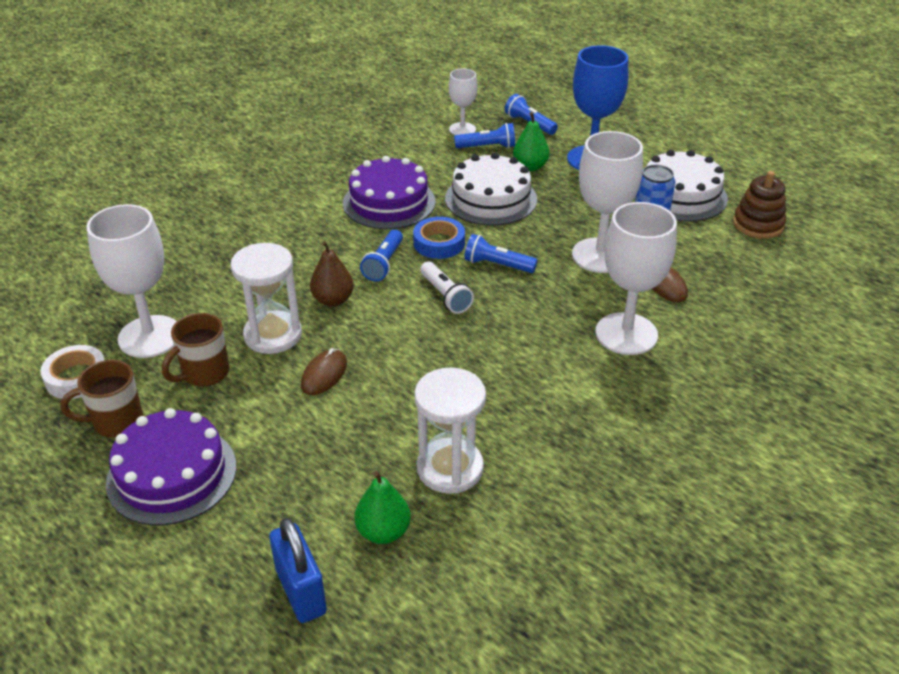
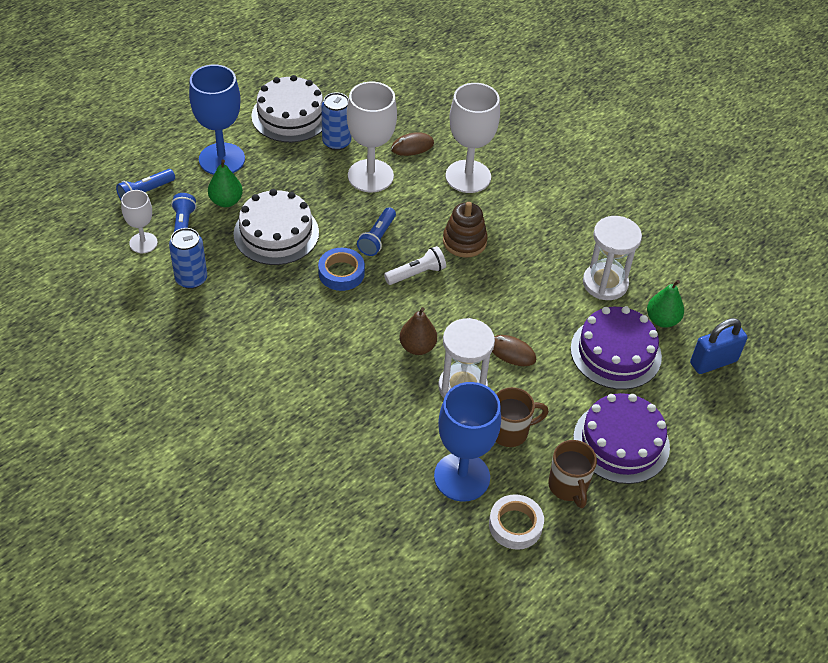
camera: 90 degrees left, 10 degrees up
(150, 336) = (462, 477): white goblet -> blue goblet
(204, 373) = (510, 432): brown mug -> brown mug turned 60 degrees counterclockwise
(384, 264) = (368, 311): blue flashlight -> none
(389, 202) = (270, 305): purple cake -> purple cake (615, 352)
(419, 157) = (191, 279): none -> blue can
(758, 224) = (339, 82): brown stacking toy -> brown stacking toy (464, 241)

